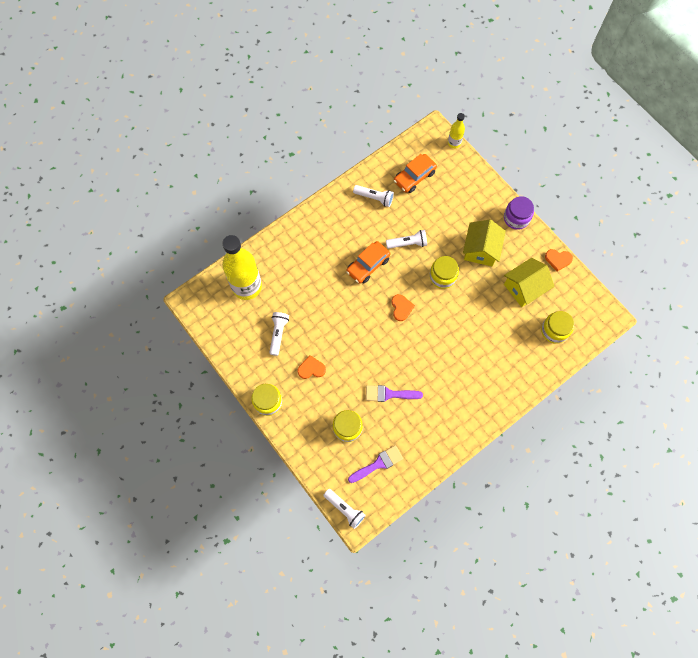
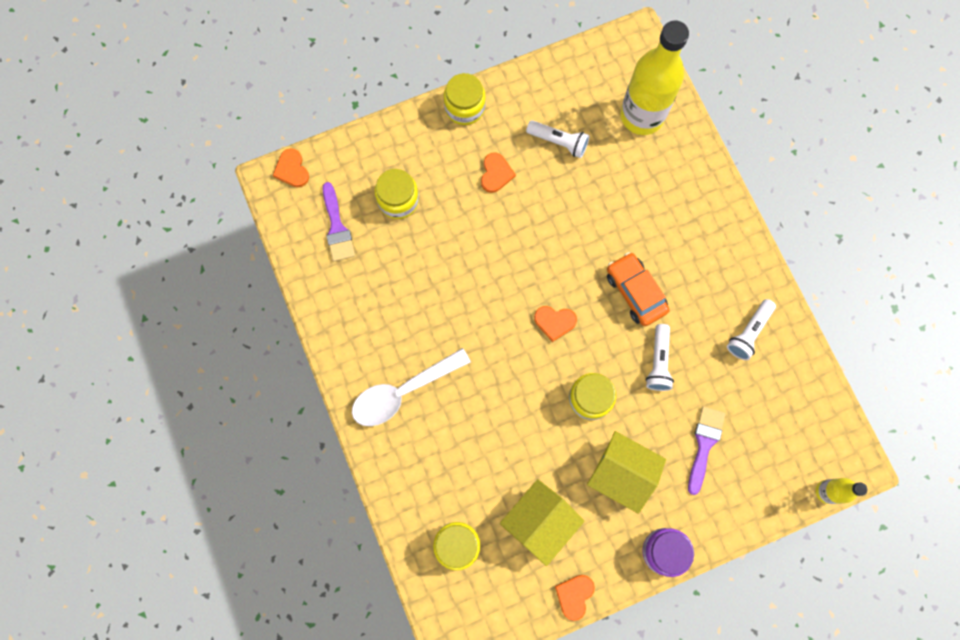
camera: 105 degrees right, 5 degrees up
(344, 509) = (292, 169): white flashlight -> orange heart
(389, 394) = (429, 268): purple brush -> purple brush (704, 444)
(414, 177) = (774, 406): orange car -> none
(475, 388) = (402, 392): none -> white spoon
(524, 288) = (539, 522): yellow house -> yellow house turned 60 degrees clockwise

